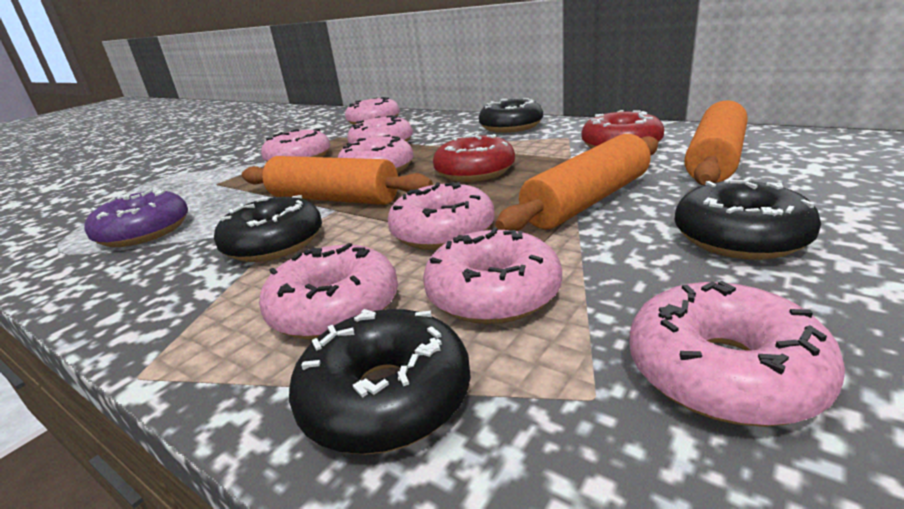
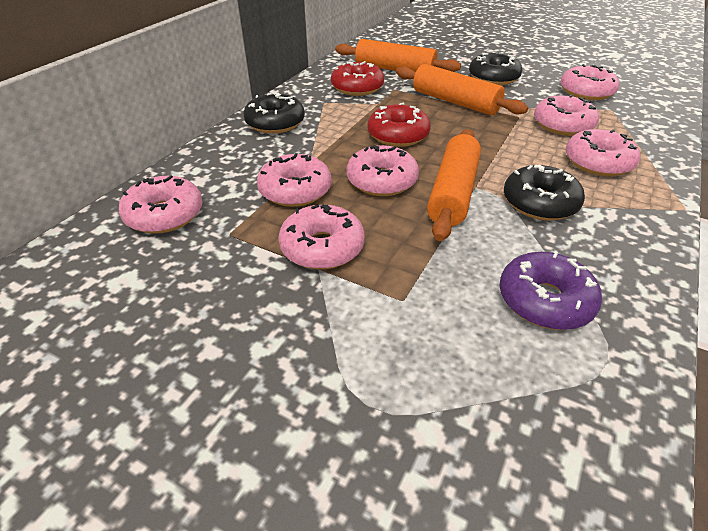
camera: 100 degrees left, 15 degrees up
(386, 397) = (641, 142): black donut -> none
(443, 232) = (504, 140): pink donut -> none

